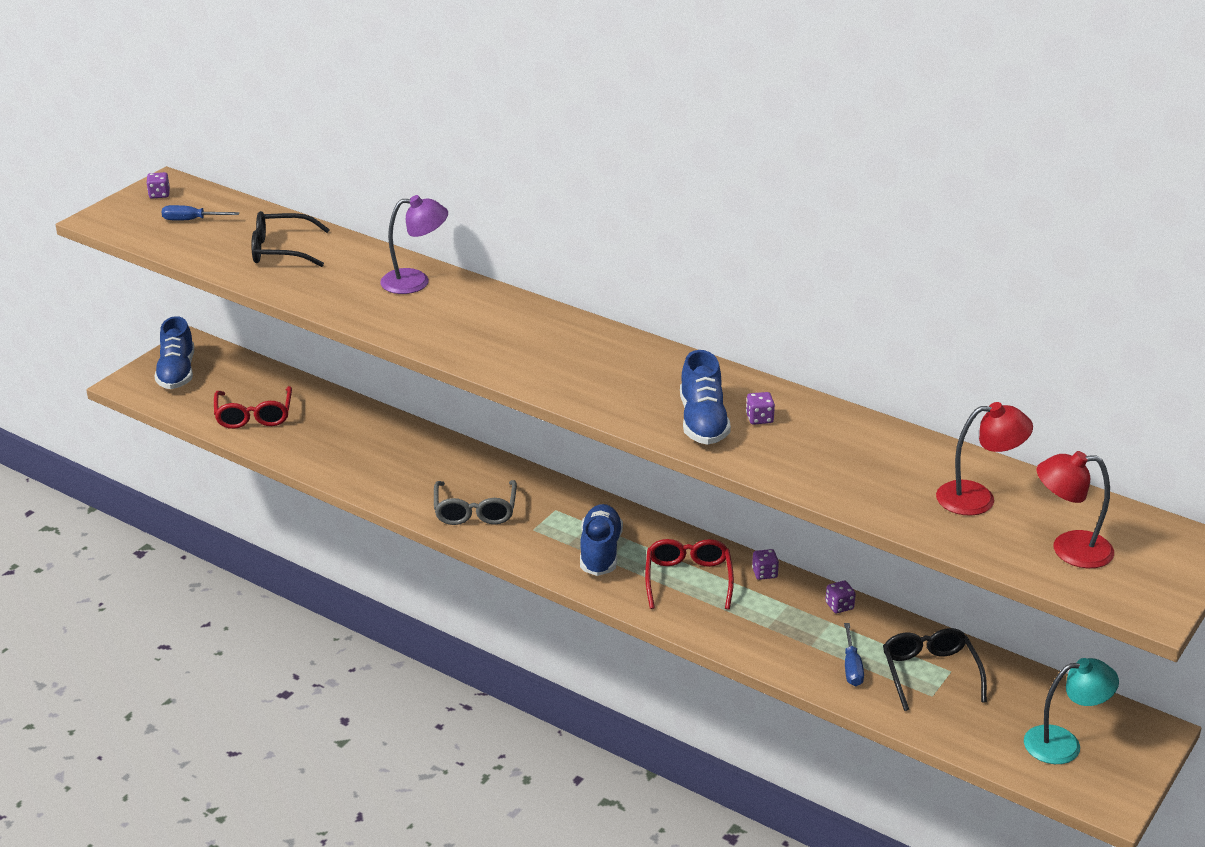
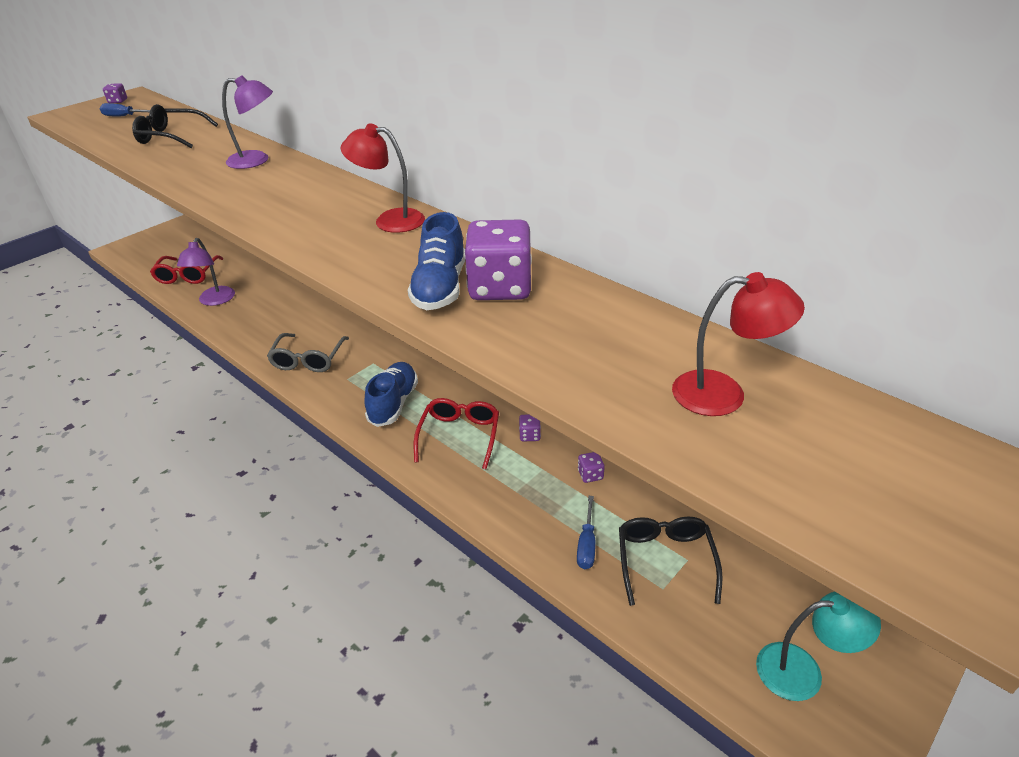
camera: 10 degrees right, 5 degrees up
(177, 373) = (155, 243): blue shoe -> none
(312, 447) = (214, 301): none -> purple lamp
(759, 418) = (500, 287): purple dice -> purple dice, size x2.35
(1069, 549) = (839, 476): red lamp -> red lamp (389, 220)

